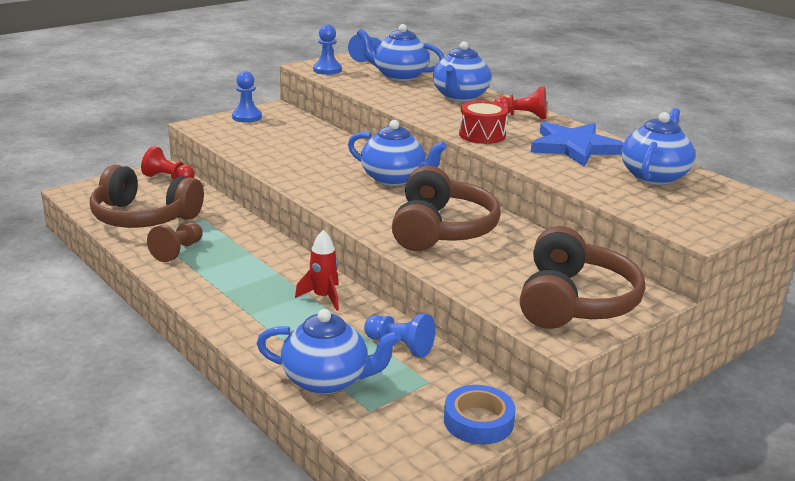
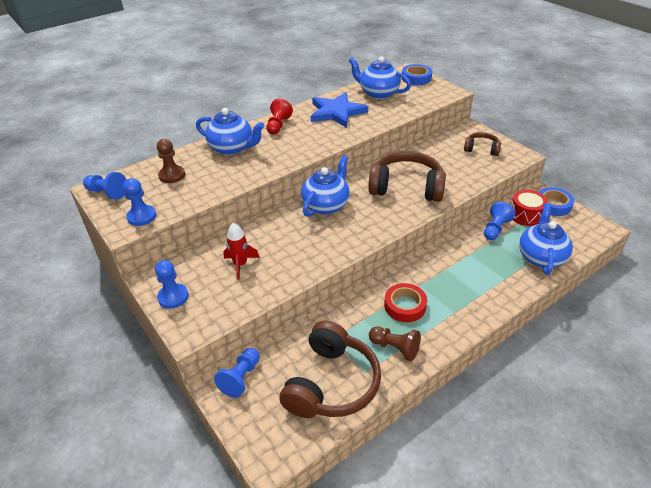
camera: 85 degrees left, 15 degrees up
(168, 178) = (241, 378): red pawn -> blue pawn
(242, 260) = (405, 306): none -> red tape
(323, 297) = (448, 261): red rocket -> red rocket (240, 264)
(399, 76) = (172, 175): blue teapot -> brown pawn
(482, 135) = (316, 143): red drum -> red drum (525, 215)
(574, 301) = (481, 149): brown headphones -> brown headphones, size x0.52
(737, 208) = (416, 78): none -> blue tape

